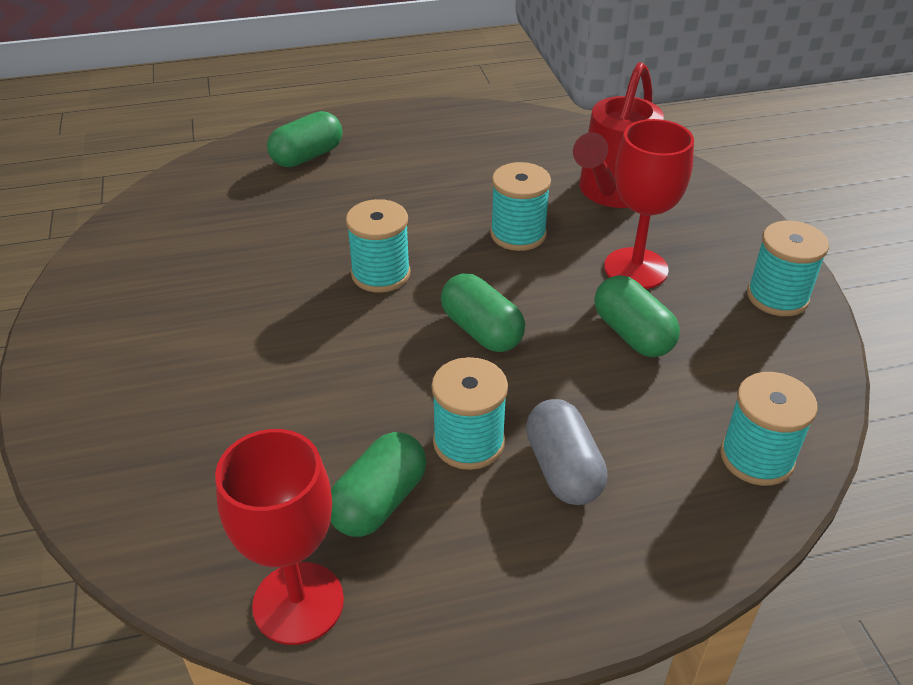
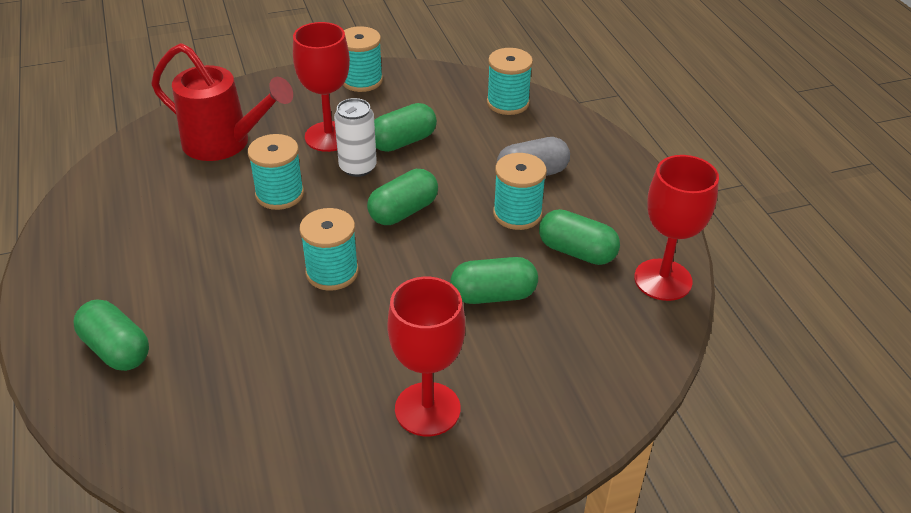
camera: 95 degrees left, 0 degrees up
(161, 340) = (427, 409): none -> red goblet
(313, 403) = (493, 295): none -> green capsule
(572, 293) = (358, 167): none -> white can

